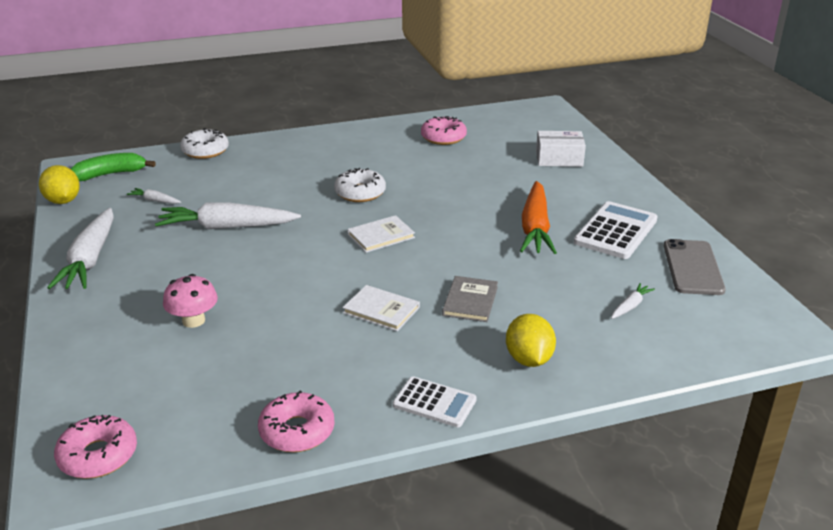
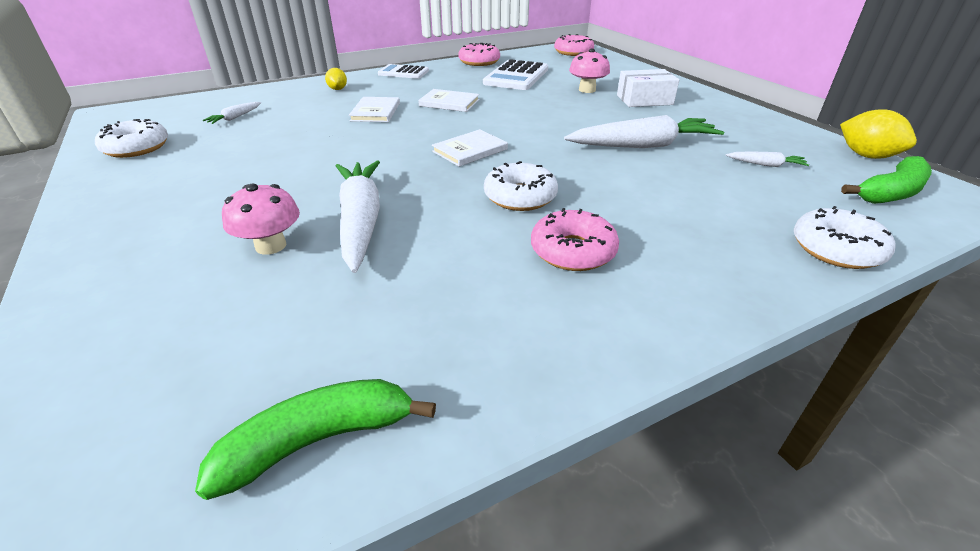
camera: 170 degrees right, 5 degrees up
(90, 259) = (728, 114): white carrot -> white carrot (360, 221)
(443, 137) = (403, 344): pink donut -> pink donut (573, 251)
(470, 301) = (375, 112): grey book -> white book
(472, 120) = (318, 440): none -> green banana
(519, 177) = (271, 246): none -> pink mushroom
(528, 359) = (338, 89): yellow lemon -> yellow lemon, size x0.60
(535, 228) = (286, 172): orange carrot -> none
(559, 159) = (166, 300): white box -> white box (644, 100)
(615, 231) = (185, 176): white calculator -> white calculator (516, 76)
(692, 267) = (136, 148): grey phone -> white donut

